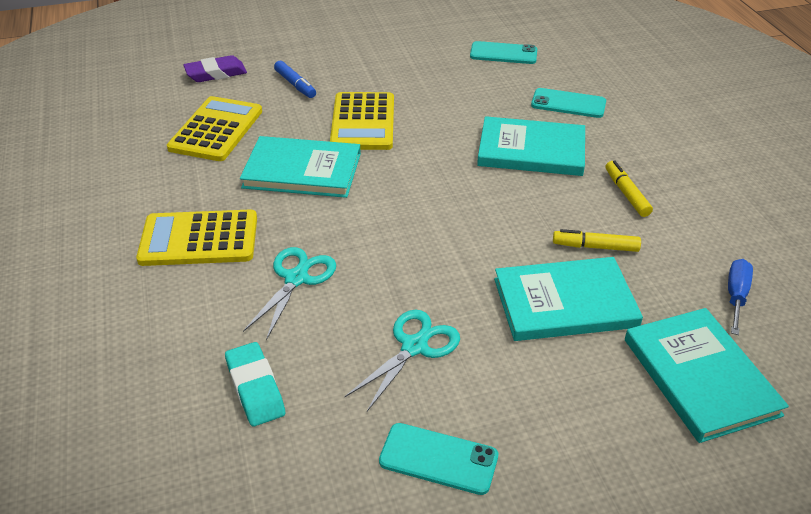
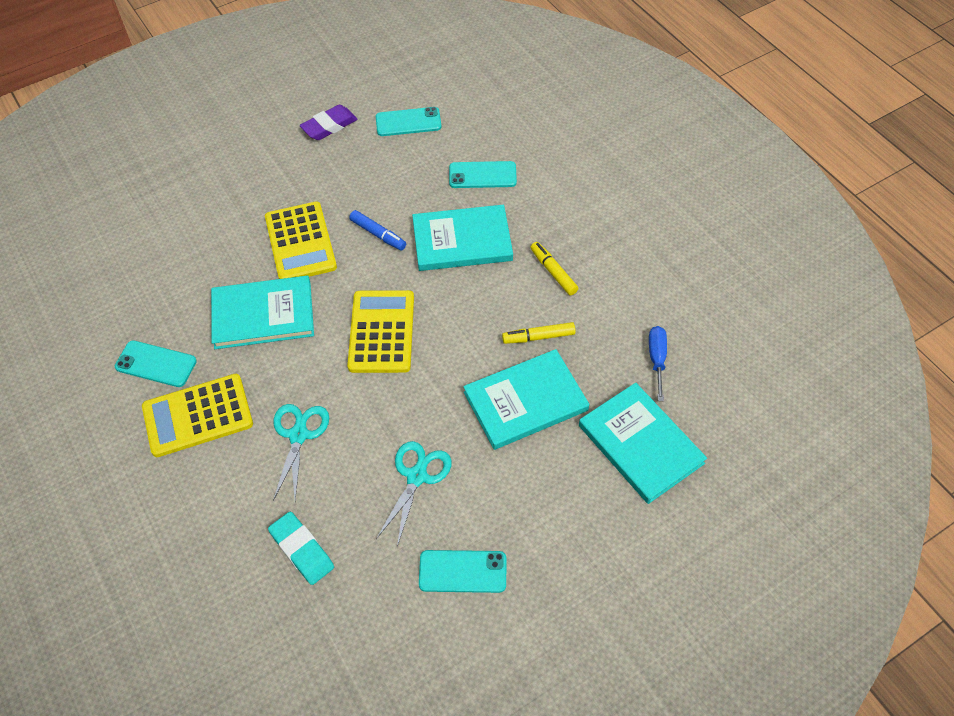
camera: 15 degrees left, 15 degrees up
(178, 188) = (156, 364): none -> turquoise phone
(216, 73) = (135, 212): purple eraser -> purple eraser (329, 126)
(216, 130) = (164, 285): yellow calculator -> yellow calculator (381, 332)
(295, 85) = (220, 209): blue marker -> blue marker (378, 234)

